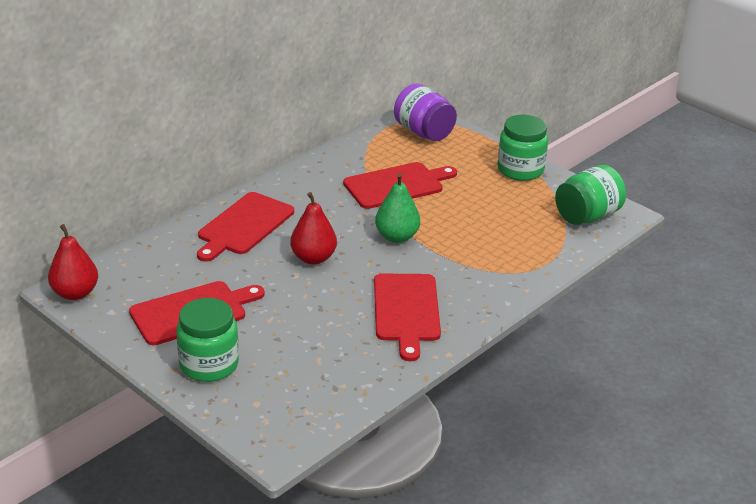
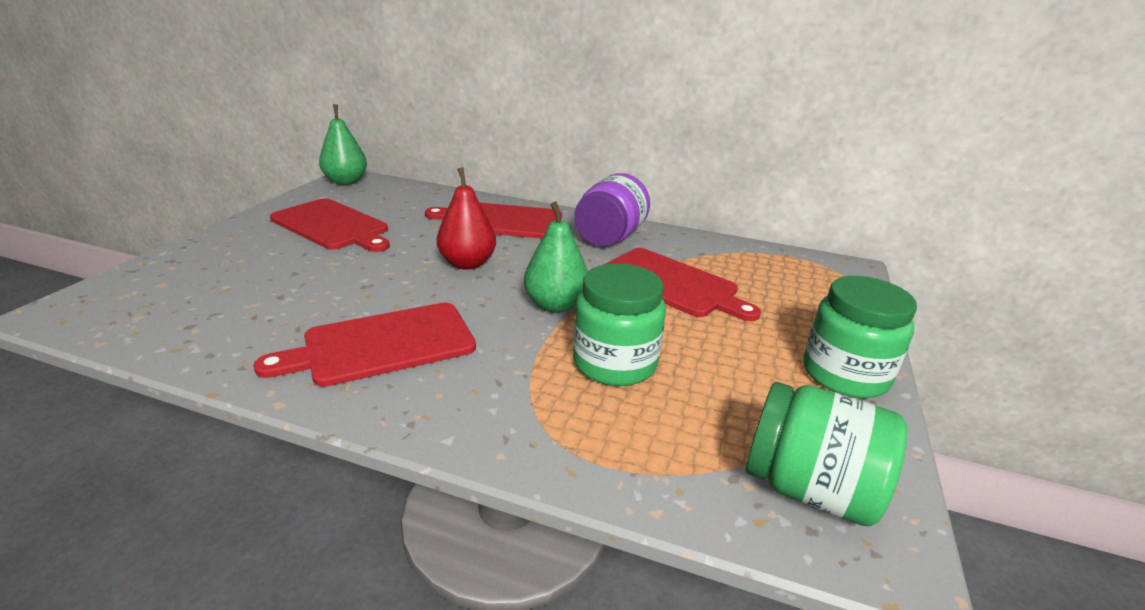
camera: 65 degrees right, 5 degrees down
(75, 293) = (346, 181): red pear -> green pear
(209, 365) = (238, 248): green jar -> green jar (614, 363)
(423, 132) = (814, 279): purple jar -> purple jar (610, 237)

